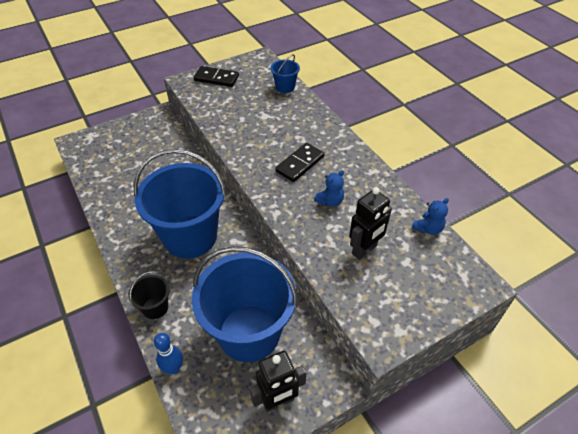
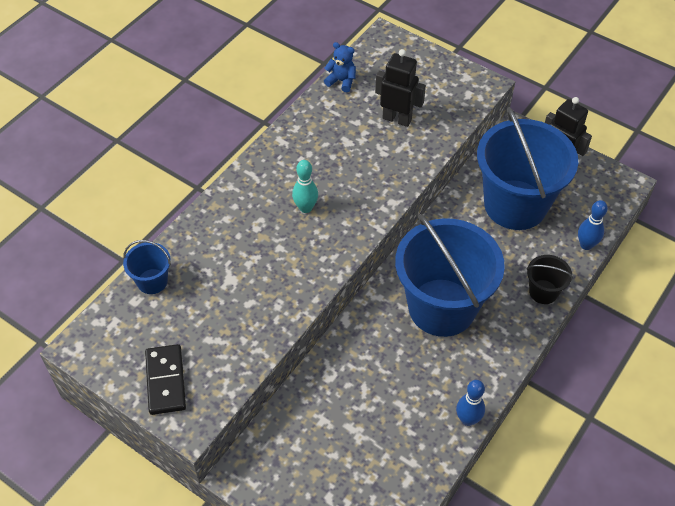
camera: 115 degrees left, 5 degrees up
(104, 215) = (467, 419): none -> blue bowling pin
(300, 164) = (305, 208): black domino -> turquoise bowling pin
(330, 201) = (349, 163): blue teddy bear -> none

